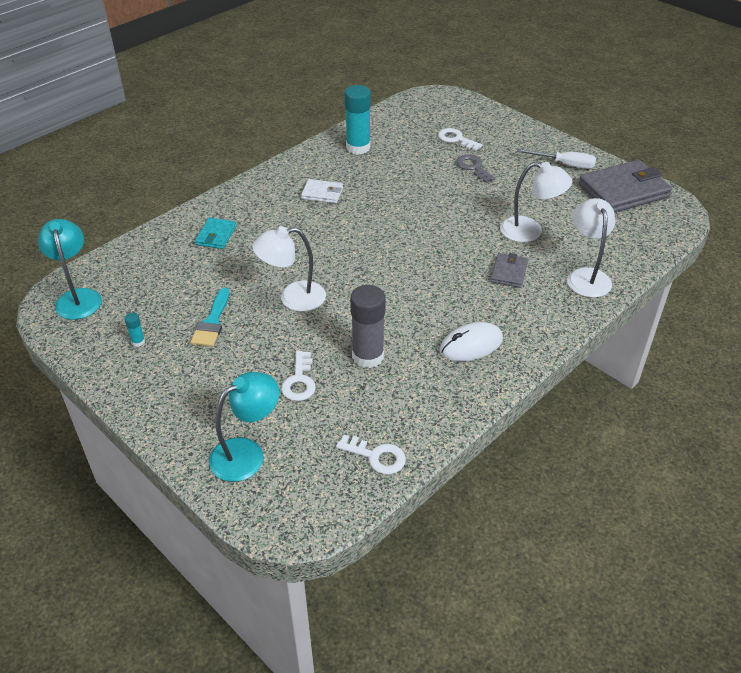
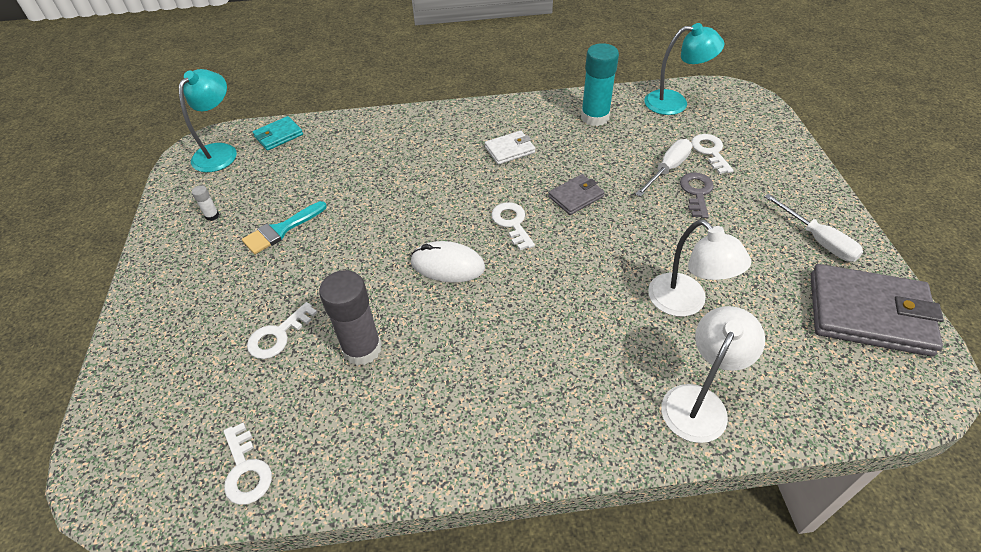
camera: 40 degrees right, 5 degrees up
(138, 342) = (212, 216): turquoise glue stick -> white glue stick
(216, 235) = (376, 148): turquoise wallet -> turquoise wallet (278, 135)
(247, 453) = (158, 381): turquoise lamp -> turquoise lamp (675, 103)
(293, 298) = (367, 244): white lamp -> none
(322, 193) = (509, 150): white wallet -> white wallet turned 75 degrees counterclockwise
(378, 238) = (512, 223): none -> white key
(441, 161) = (667, 169): none -> white screwdriver
(471, 345) = (472, 404): white mouse -> white mouse (447, 265)
(508, 272) = (607, 340): grey wallet -> grey wallet (576, 196)

